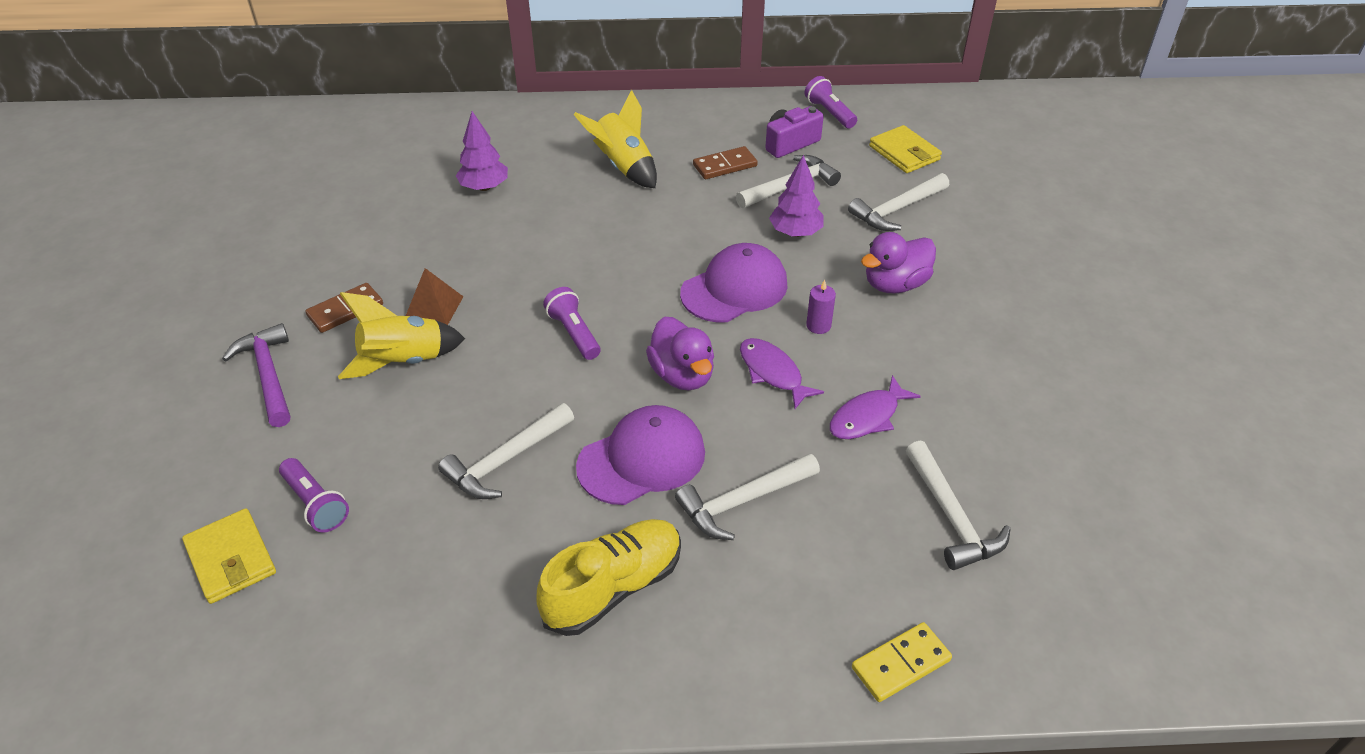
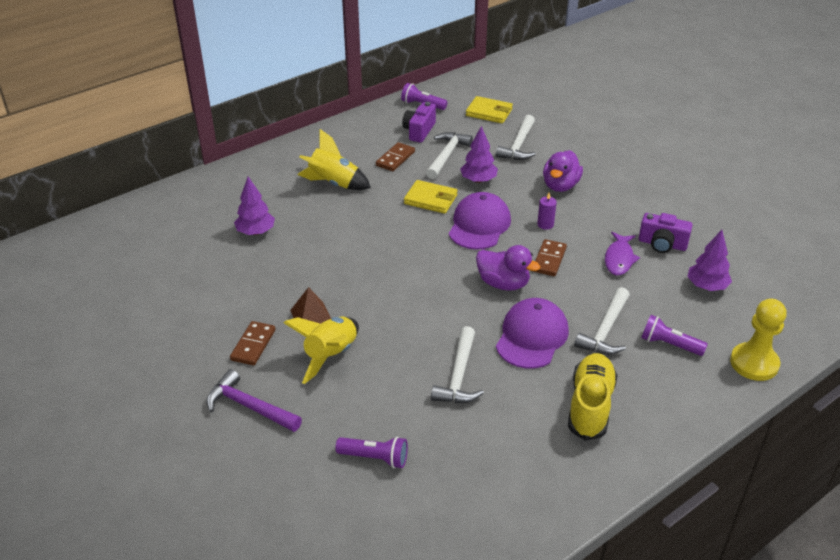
camera: 35 degrees left, 5 degrees down
(231, 559) = (360, 515): yellow wallet -> yellow wallet (430, 199)
(574, 333) = (416, 290): purple flashlight -> purple flashlight (669, 344)
(773, 373) = (549, 259): purple fish -> brown domino
(900, 664) = (754, 363): yellow domino -> yellow pawn
(951, 426) = (662, 244): none -> purple camera
(952, 517) = (706, 286): white hammer -> purple tree

